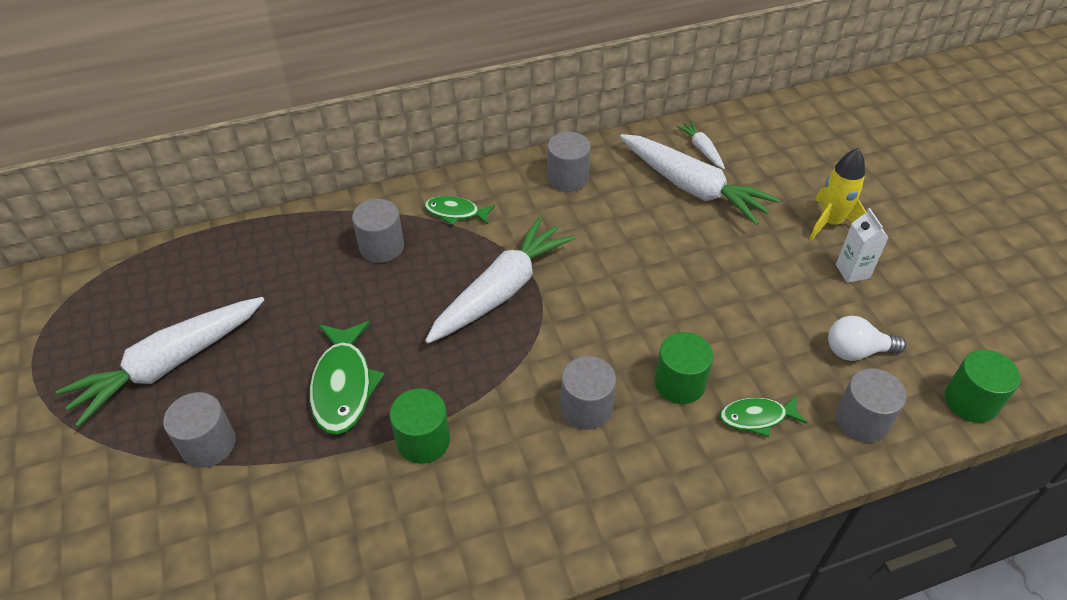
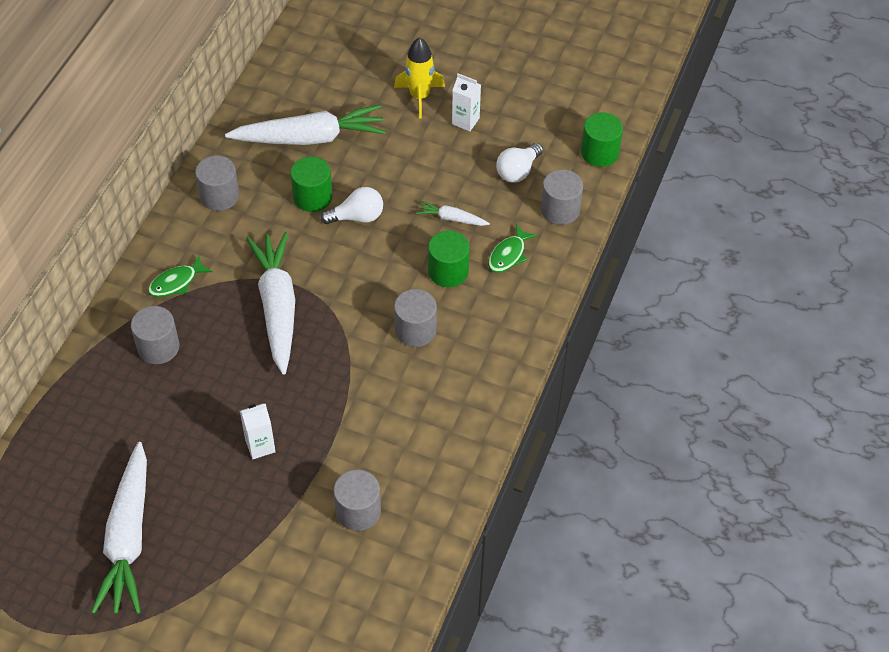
camera: 50 degrees left, 5 degrees up
(208, 444) = (227, 550): grey cylinder -> grey cylinder (358, 511)
(343, 386) = (260, 446): green fish -> white carton
(423, 440) = (350, 429): green cylinder -> green cylinder (312, 197)
(655, 274) = (357, 217): none -> white light bulb
(701, 149) = (282, 104): white carrot -> white carrot (451, 218)

